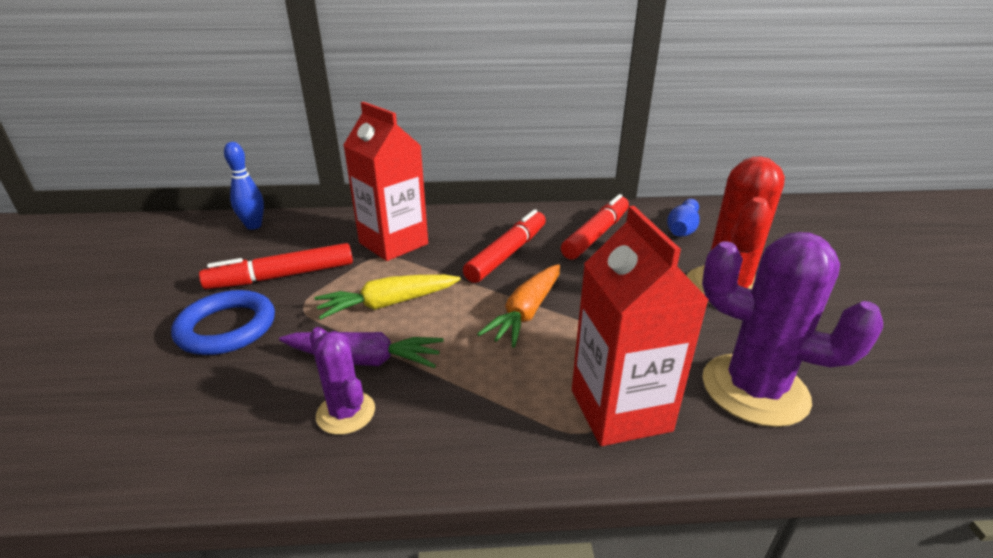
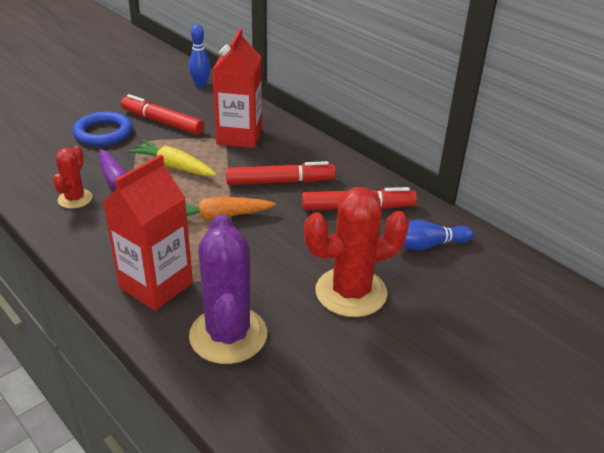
camera: 50 degrees right, 5 degrees up
(346, 413) = (75, 199): purple cactus -> red cactus

